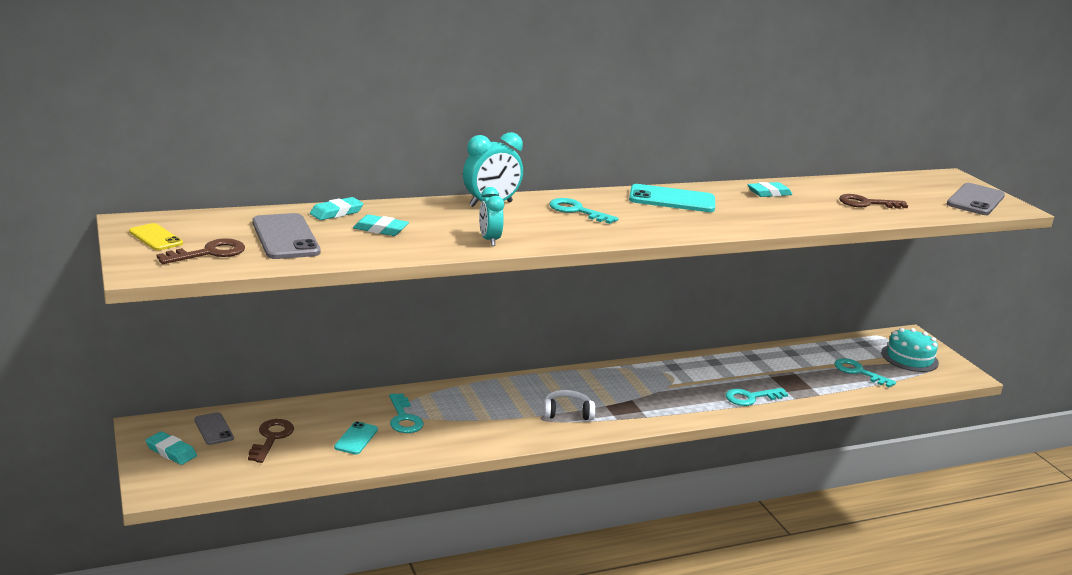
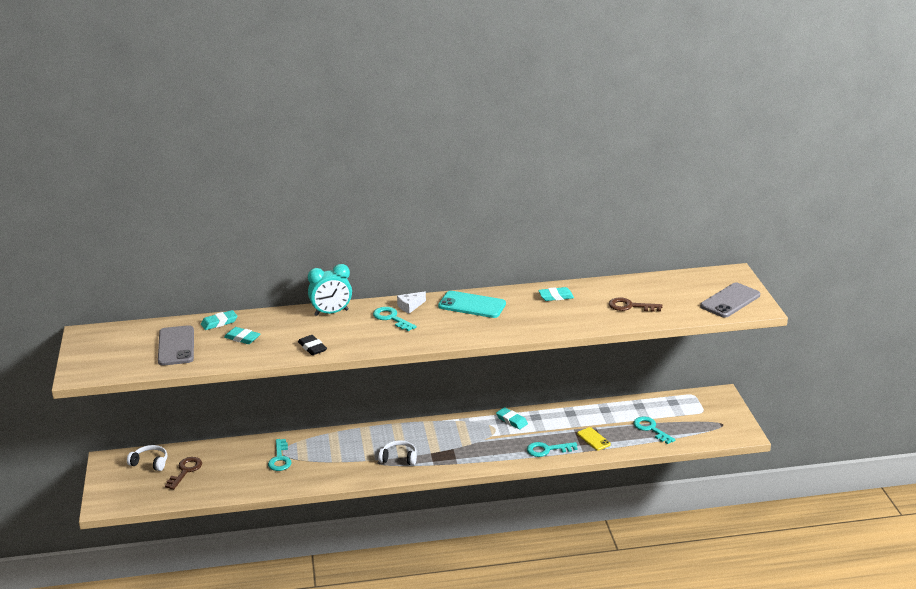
camera: 15 degrees right, 5 degrees up
(156, 238) = (94, 347): yellow phone -> yellow phone (593, 439)
(171, 451) = (118, 479): turquoise eraser -> turquoise eraser (511, 420)
(209, 253) = (123, 360): brown key -> none
(213, 429) = (150, 463): grey phone -> white headphones
(356, 438) = (241, 473): turquoise phone -> none
(489, 240) = (312, 347): turquoise clock -> black eraser
(592, 200) = (410, 306): none -> white cheese
(909, 358) = (704, 416): turquoise cake -> none

